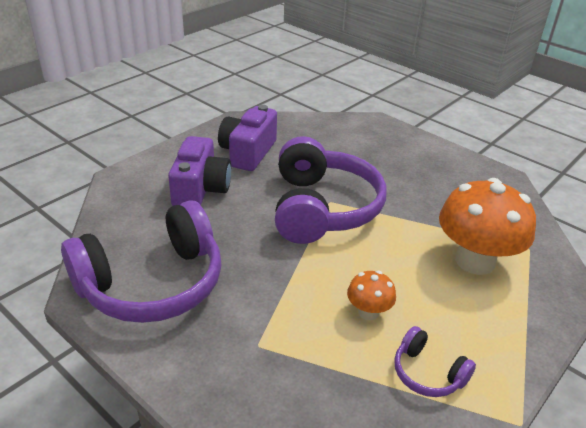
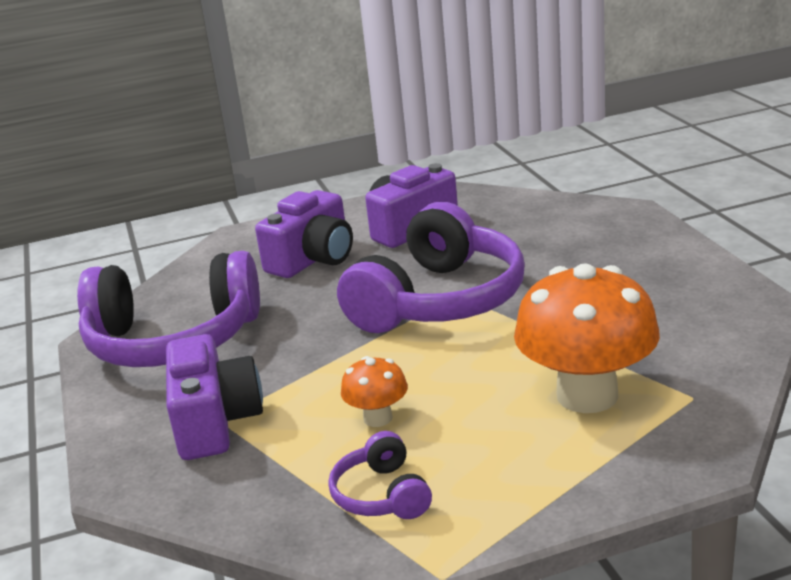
camera: 35 degrees right, 10 degrees down
(255, 348) = (215, 422): none -> purple camera

